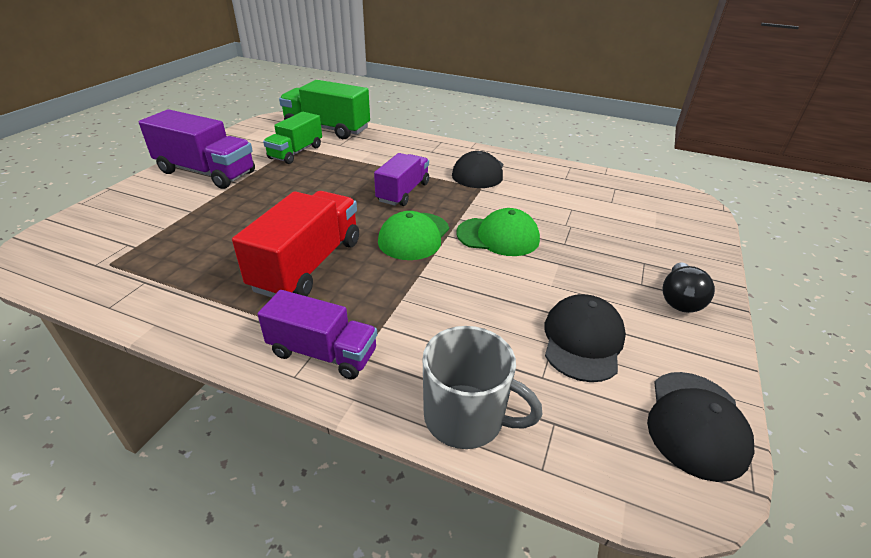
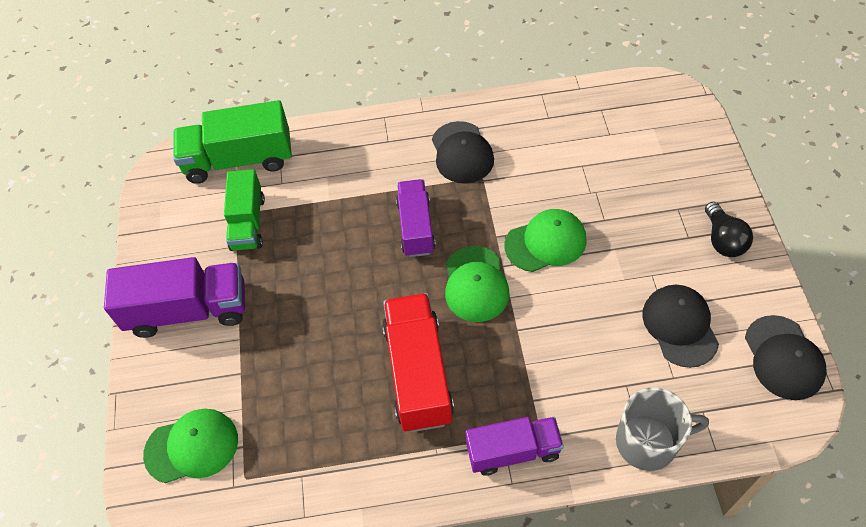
camera: 25 degrees left, 20 degrees up
(106, 232) = (192, 447): none -> green cap

